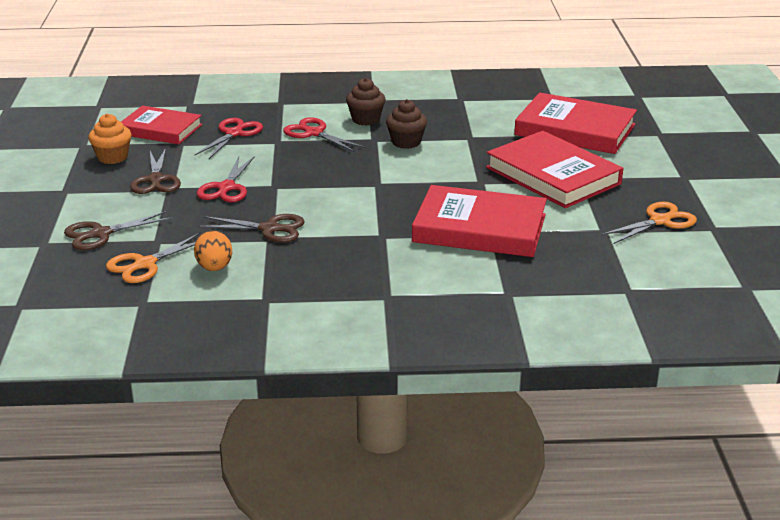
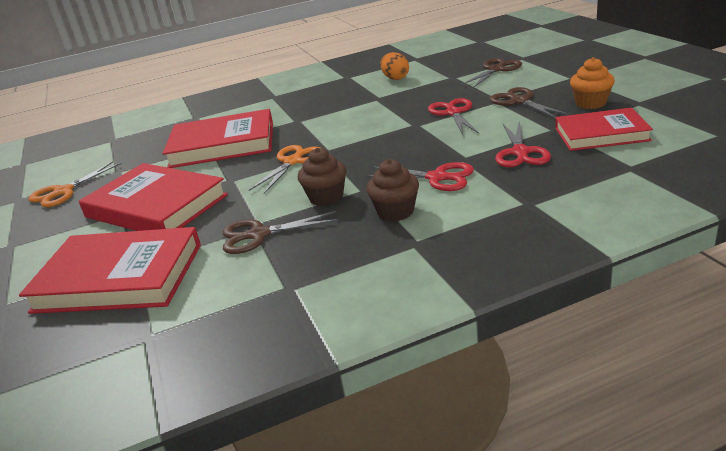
camera: 165 degrees right, 0 degrees up
(144, 264) = (441, 68): orange scissors -> orange scissors (293, 161)
(270, 229) = (384, 102): brown scissors -> brown scissors (258, 235)

